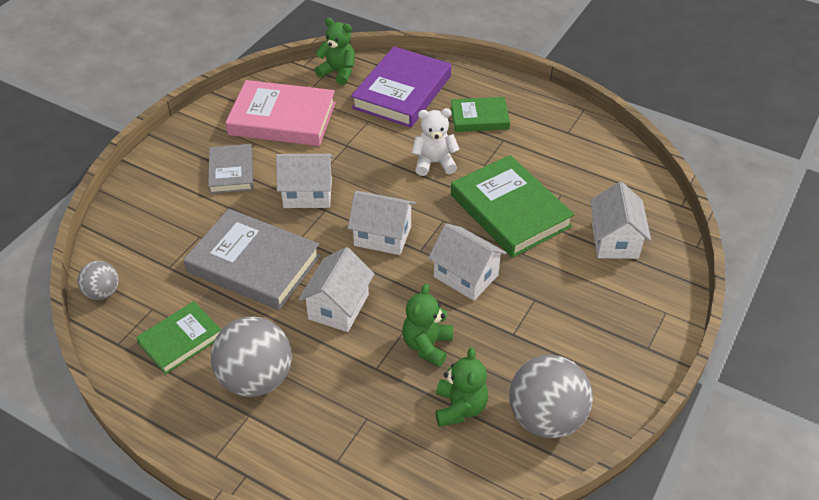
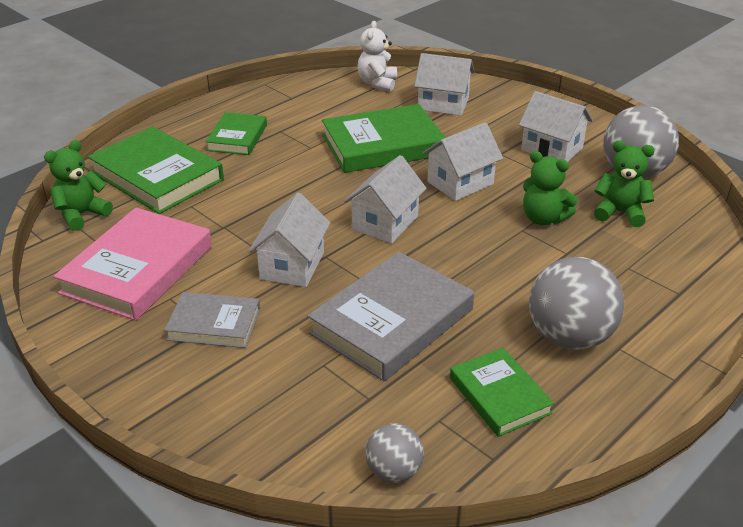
camera: 75 degrees left, 10 degrees down
(338, 307) = (478, 266): white house -> white house (552, 149)
(402, 92) = (157, 176): purple book -> green book
(434, 163) = (290, 174): white teddy bear -> white teddy bear (377, 83)

